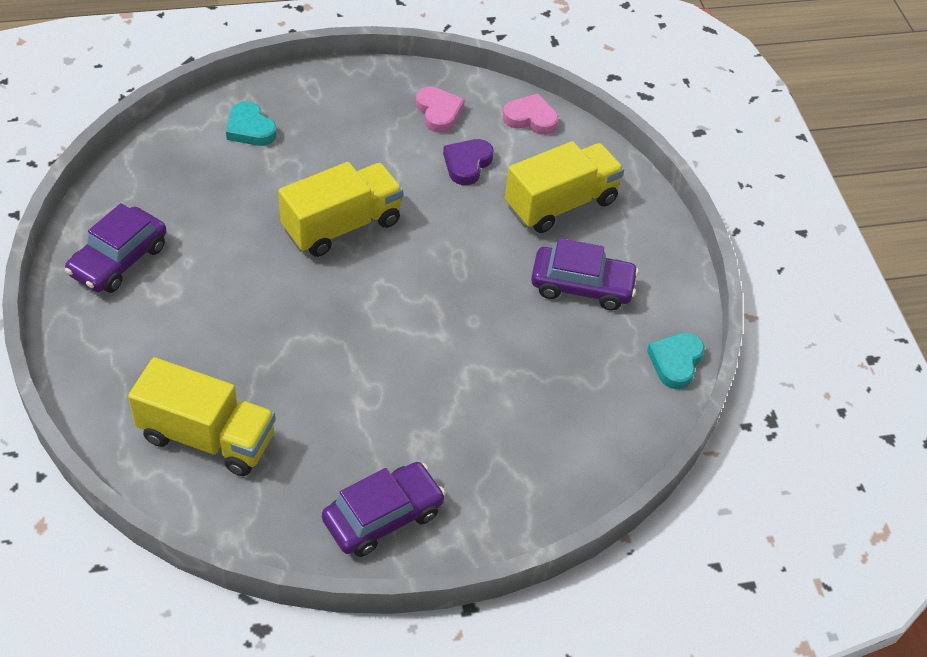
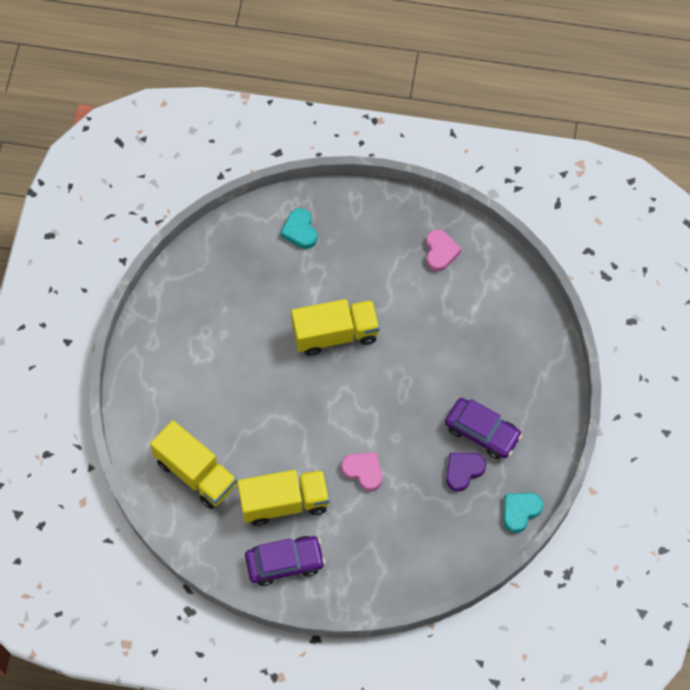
camera: 25 degrees right, 15 degrees up
(119, 260) = (179, 320): purple car -> none
(467, 164) = (443, 305): purple heart -> purple heart (463, 471)
(530, 118) = (506, 276): pink heart -> pink heart (363, 471)
(561, 204) = (496, 359): yellow truck -> yellow truck (284, 502)

